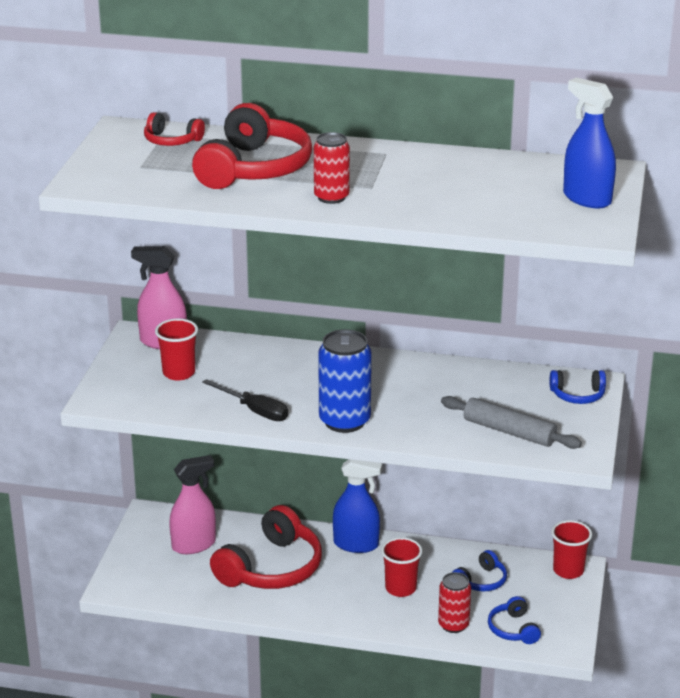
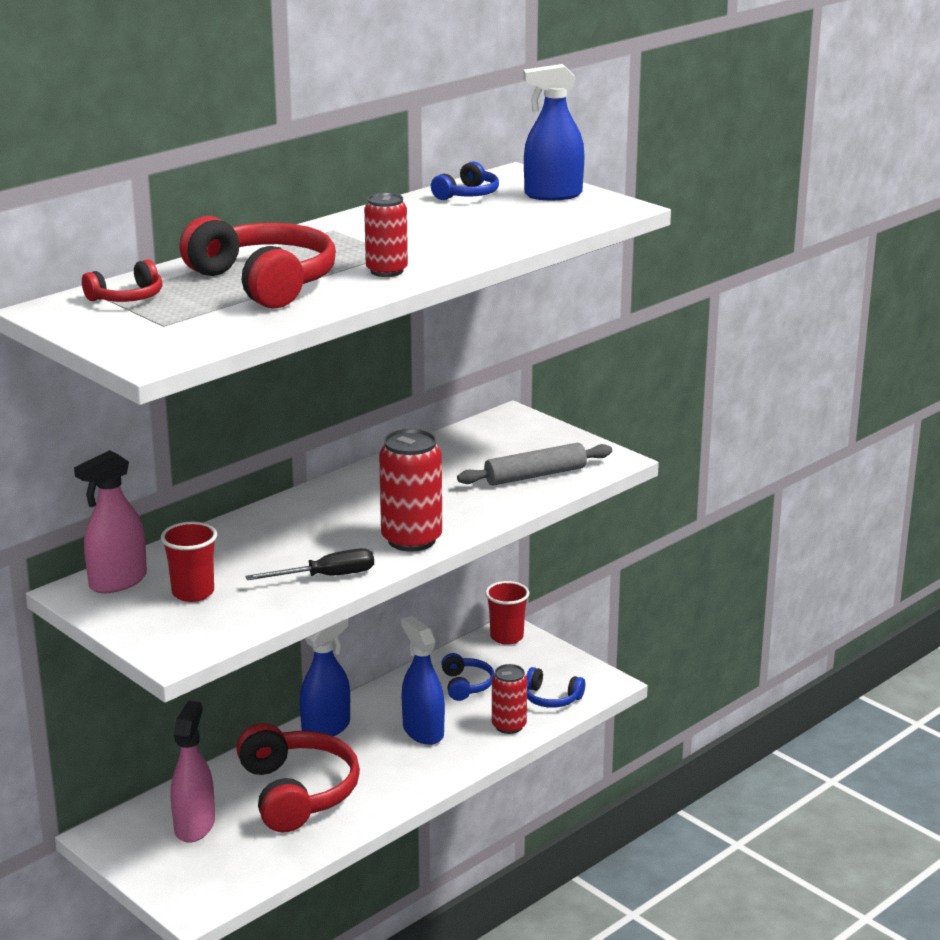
camera: 55 degrees left, 5 degrees down
(344, 421) = (411, 540): blue can -> red can
(400, 588) = (423, 731): red cup -> blue spray bottle
(578, 395) = (520, 428): blue headphones -> blue headphones (467, 194)

